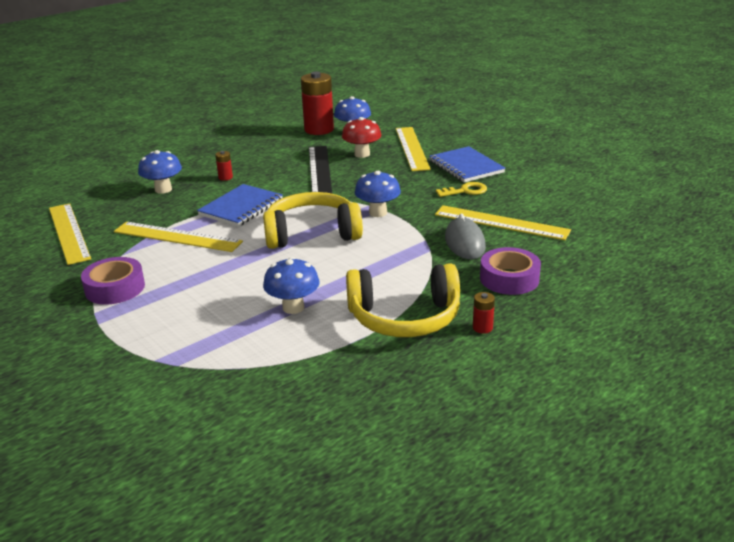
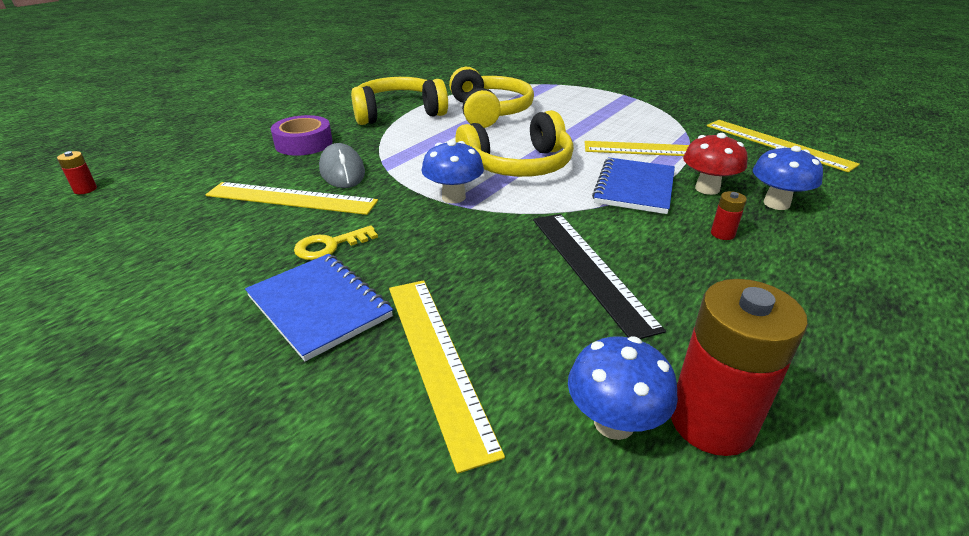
camera: 165 degrees right, 5 degrees up
(115, 288) = (647, 111): purple tape -> none
(293, 307) = (489, 112): blue mushroom -> yellow headphones
(362, 154) = (538, 323): red mushroom -> red mushroom (707, 189)
(482, 328) = (337, 112): red battery -> red battery (85, 189)

